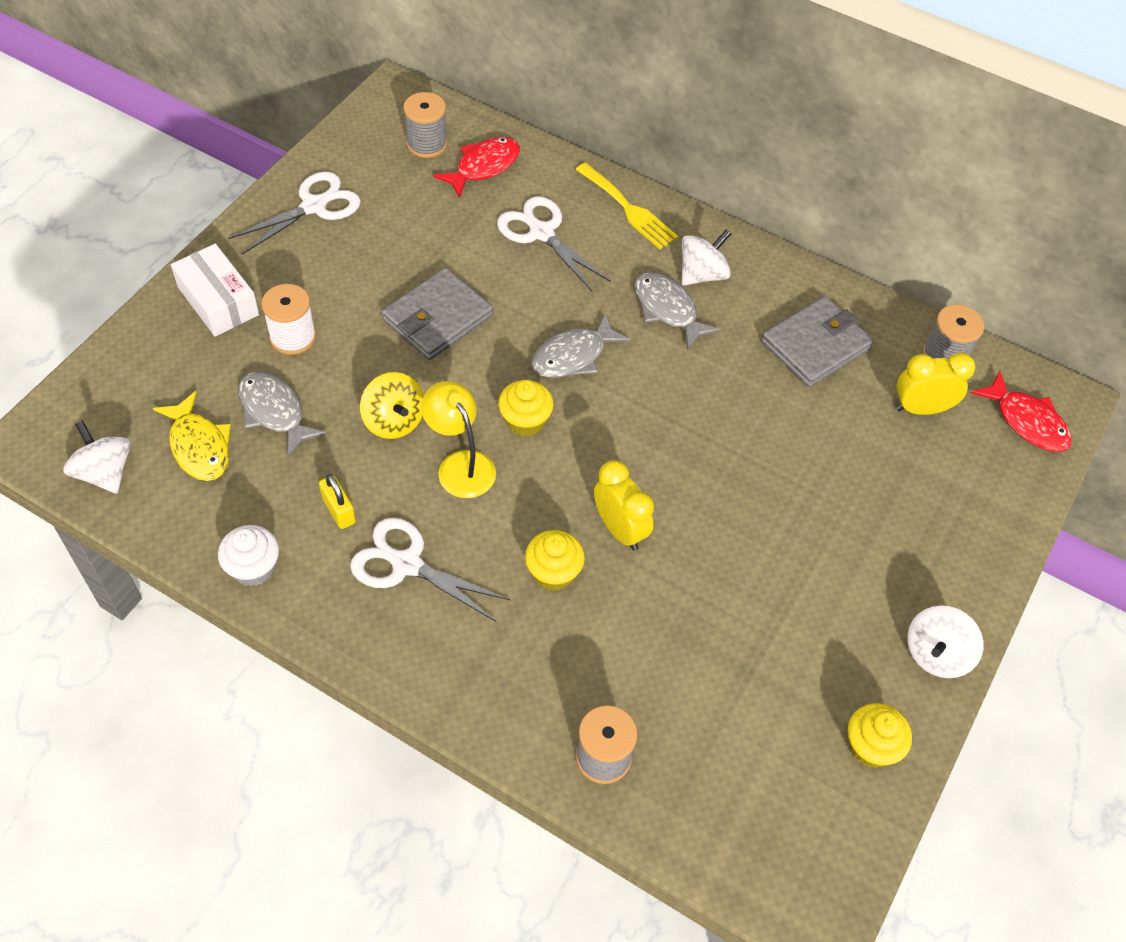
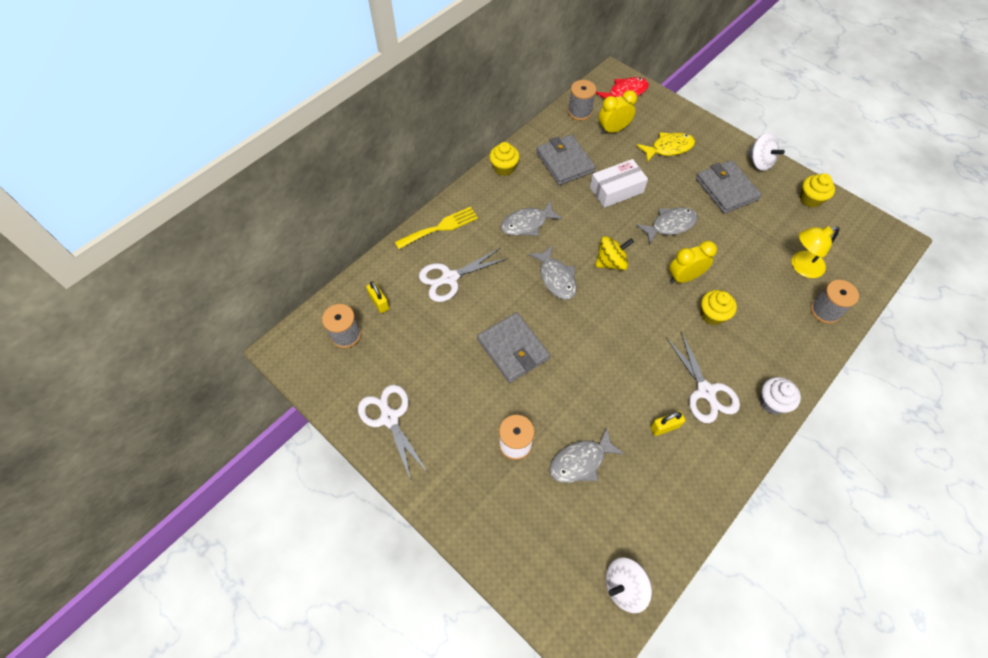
camera: 75 degrees left, 5 degrees up
(199, 446) = (606, 515): yellow fish -> yellow fish (668, 148)
(218, 301) = (471, 495): white box -> white box (616, 190)
(254, 568) = (707, 484): white cupcake -> white cupcake (772, 402)
(394, 421) = (596, 386): yellow spinning top -> yellow spinning top (611, 262)
(407, 564) = (705, 391): white scissors -> white scissors turned 60 degrees counterclockwise
(460, 464) = (633, 352): yellow lamp -> yellow lamp (801, 267)
(483, 167) = (379, 302): red fish -> yellow padlock
(525, 421) = (603, 312): yellow cupcake -> yellow cupcake (504, 168)
(702, 274) = (502, 201): white spinning top -> none
(726, 505) = (670, 225): none -> grey fish
(843, 594) = (726, 189): none -> grey wallet
(921, 408) = (613, 130): yellow clock -> yellow clock turned 60 degrees clockwise

